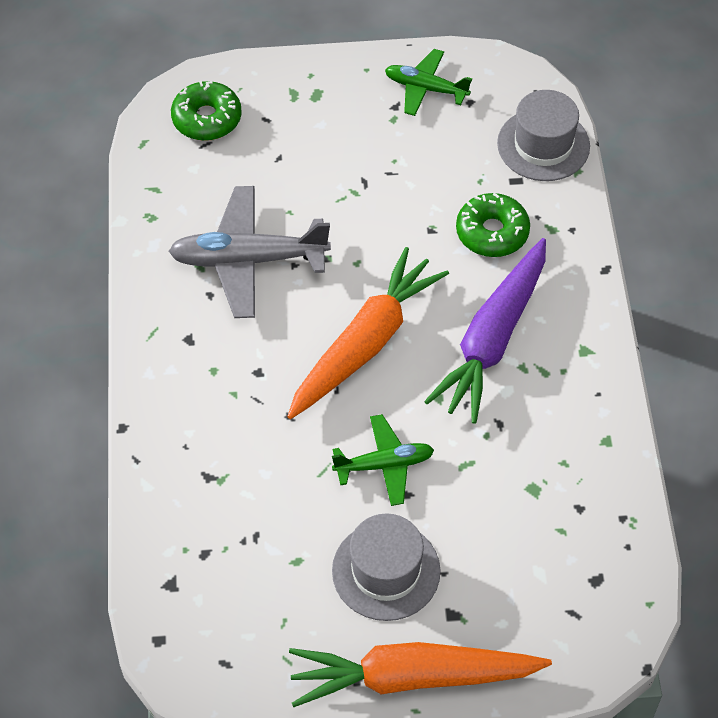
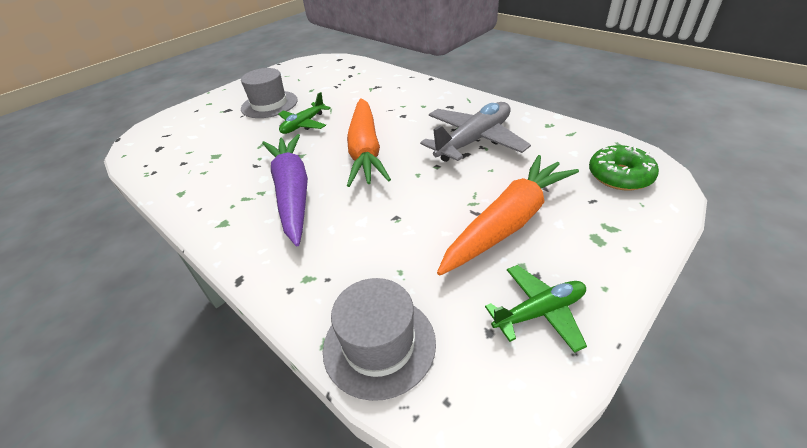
camera: 140 degrees right, 15 degrees down
(412, 677) = (231, 93): orange carrot -> orange carrot (508, 222)
(492, 232) = (352, 244): green donut -> none

